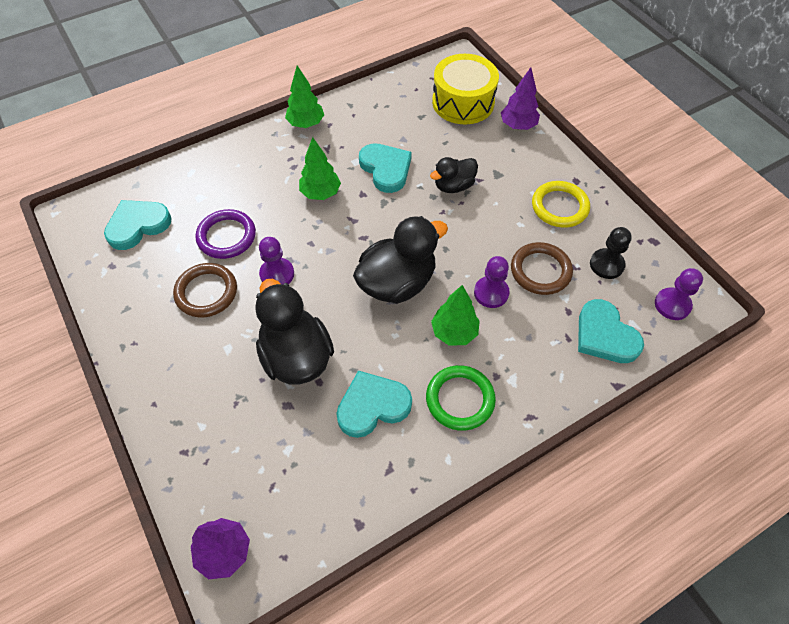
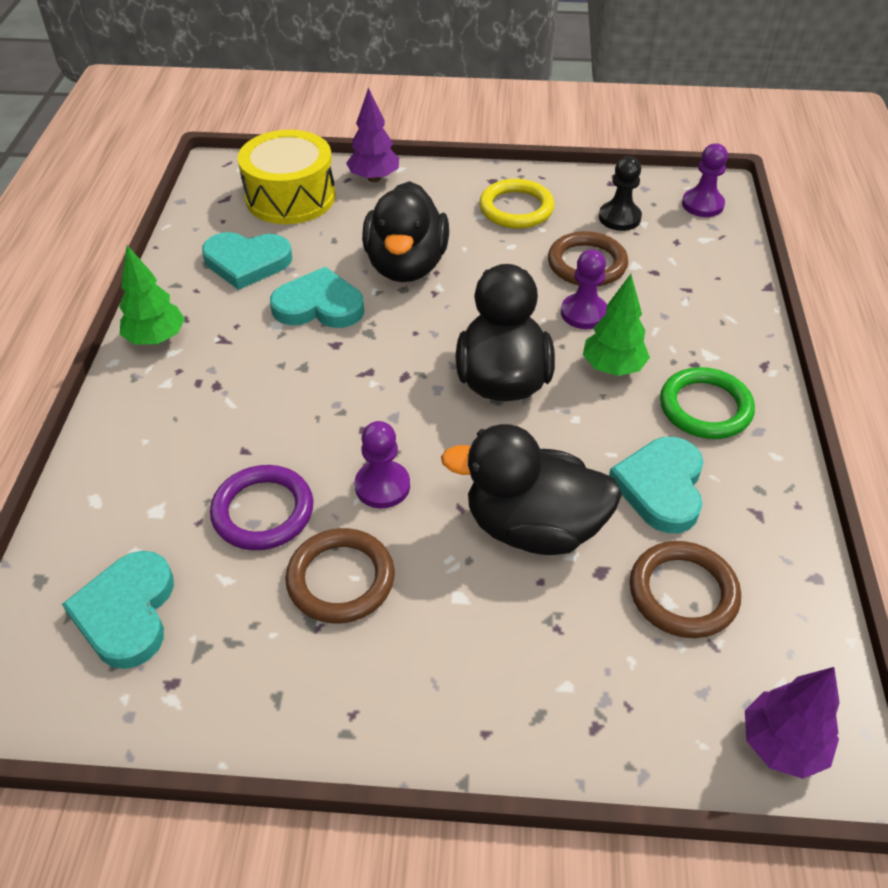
camera: 55 degrees left, 10 degrees down
(299, 454) = (683, 593): none -> brown ring
(320, 193) = (292, 381): green tree -> none
(453, 186) = (406, 266): black duck -> black duck, size x1.72
(605, 335) = (704, 264): turquoise heart -> turquoise heart (247, 262)

